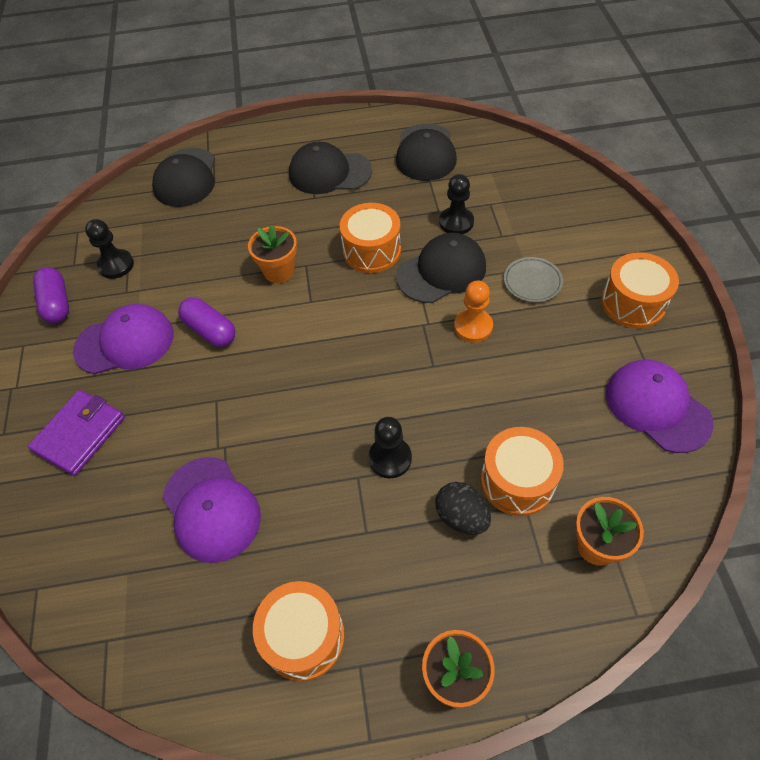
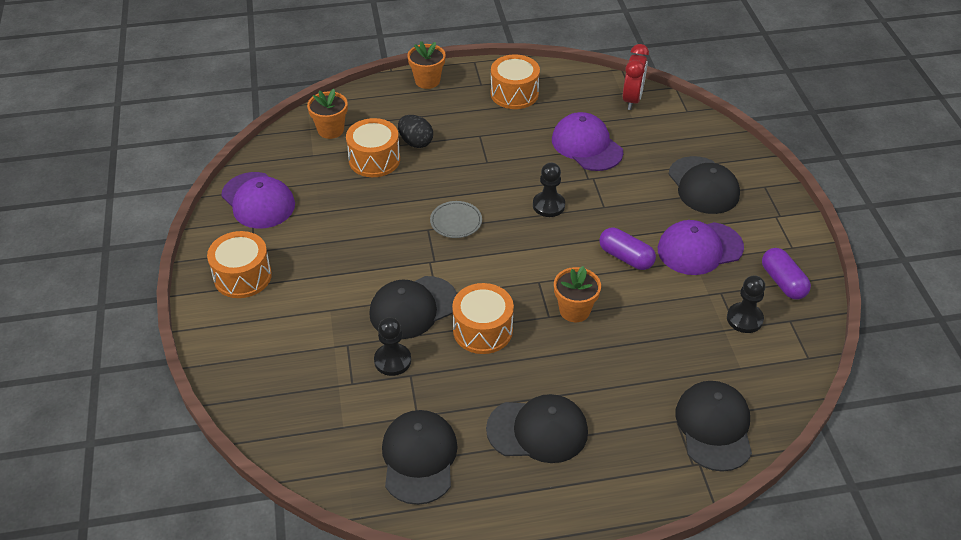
camera: 175 degrees right, 10 degrees down
(80, 434) = (703, 185): purple wallet -> black cap
(112, 618) = (632, 100): none -> red clock
(390, 458) = (463, 171): black pawn -> black pawn (548, 205)
(473, 327) = (390, 258): orange pawn -> none
(532, 282) = (328, 296): grey plate -> grey plate (456, 222)

